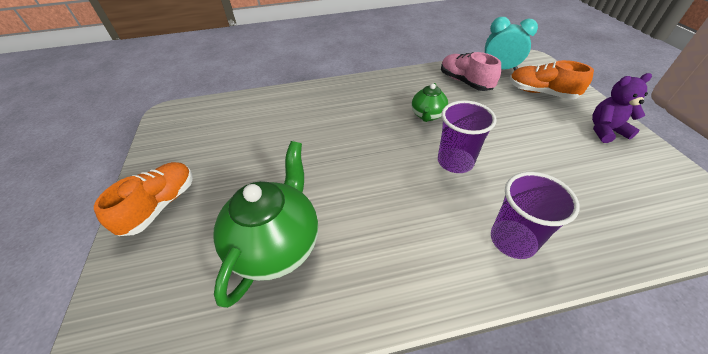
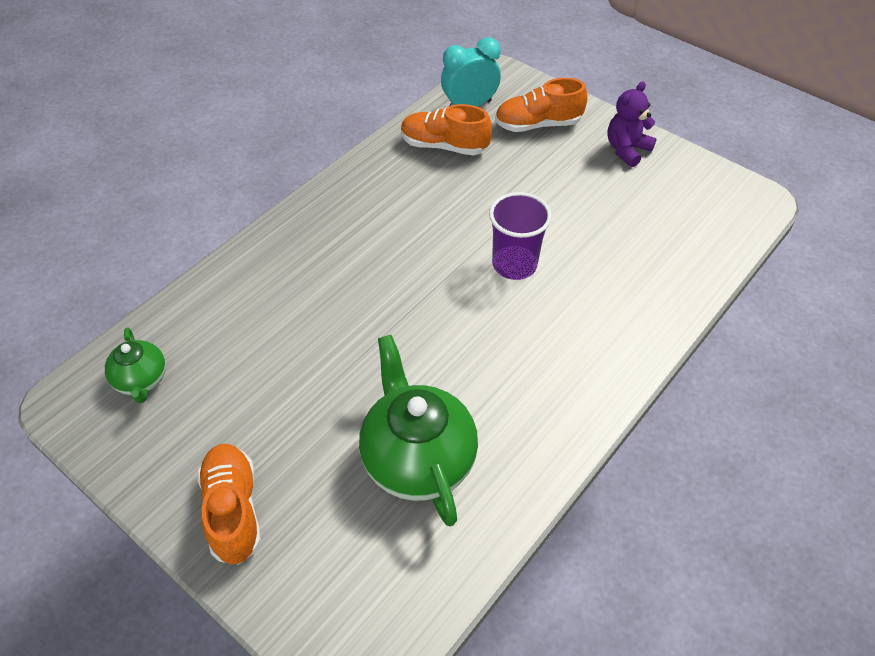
camera: 40 degrees left, 5 degrees up
(427, 115) = (439, 218): green teapot -> green teapot (141, 380)
(465, 82) = (444, 146): pink shoe -> orange shoe
(512, 240) = (620, 319): purple cup -> none

